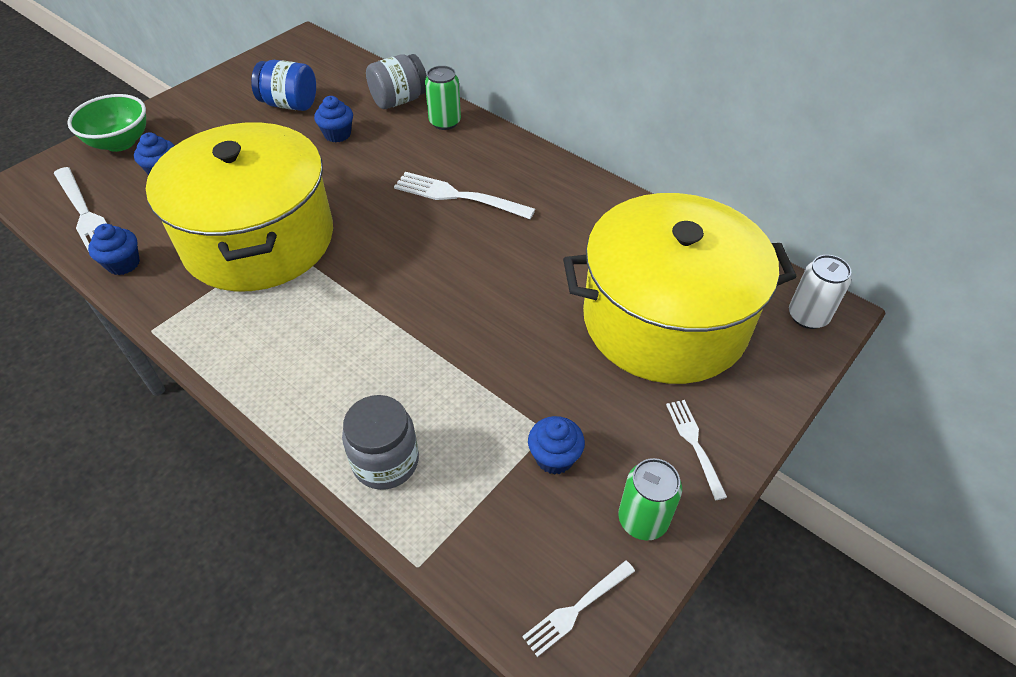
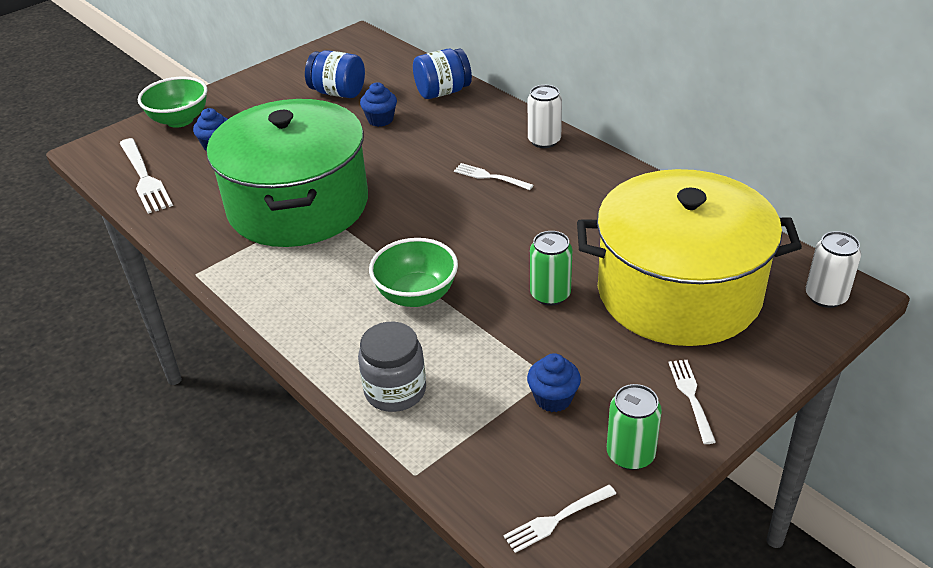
camera: 10 degrees right, 10 degrees down
(123, 264) = (175, 219): blue cupcake -> none
(258, 239) = (298, 205): yellow pot -> green pot
(396, 341) = (416, 295): none -> green bowl
(399, 100) = (443, 92): grey jar -> blue jar
(445, 122) = (485, 112): green can -> green can (550, 294)
(458, 196) = (490, 177): white fork -> white fork, size x0.59
(508, 152) = (544, 141): none -> white can

